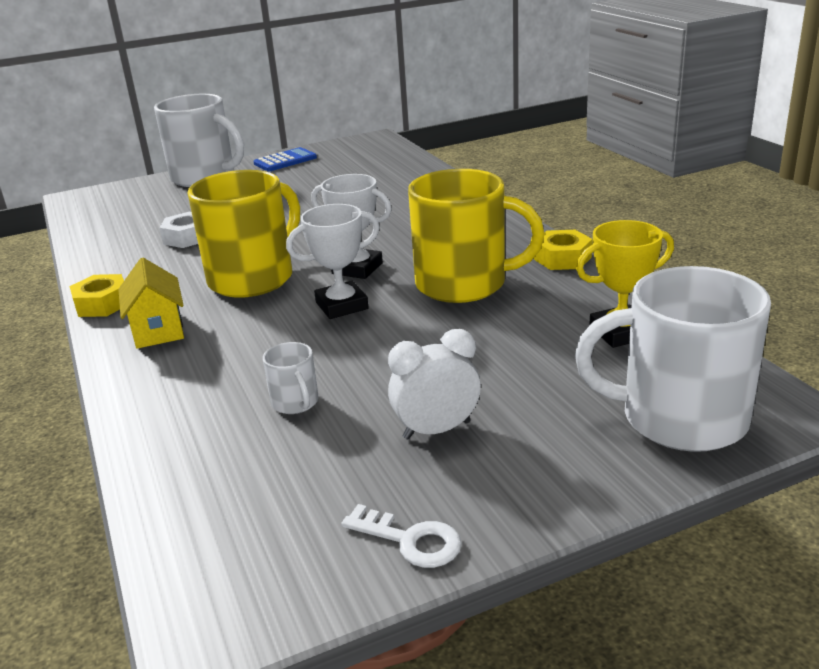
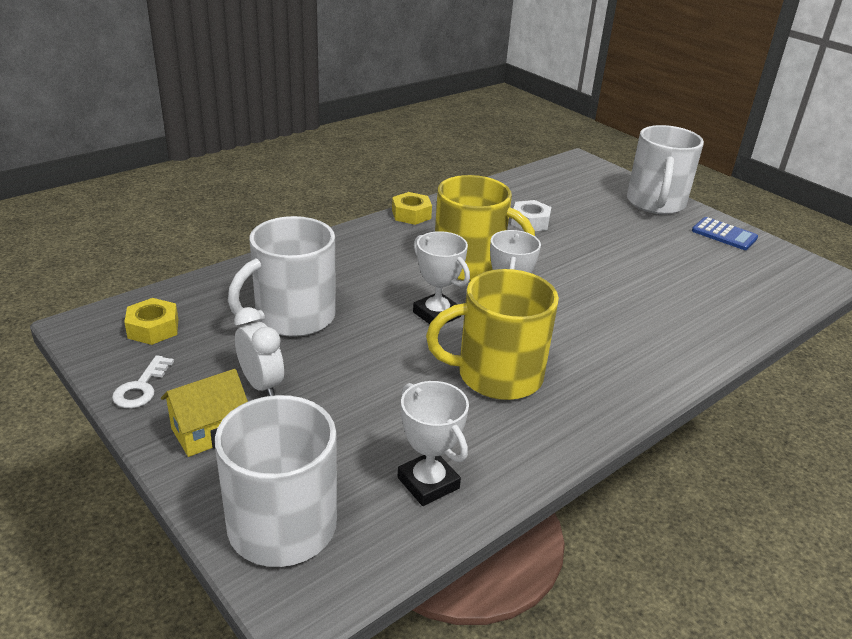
camera: 70 degrees right, 5 degrees up
(158, 330) = (380, 243): yellow house -> yellow house (209, 432)
(295, 403) = (293, 317): white mug -> white mug, size x2.32
(464, 284) = (496, 375): yellow mug -> yellow mug turned 90 degrees clockwise
(562, 258) = (578, 436): yellow nut -> yellow nut (153, 328)
(620, 332) = (428, 483): yellow trophy -> white trophy

